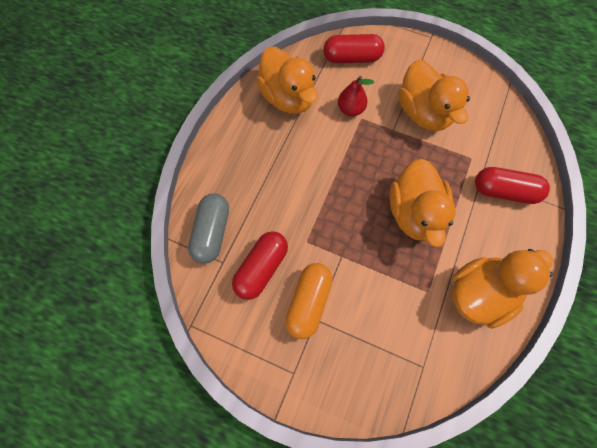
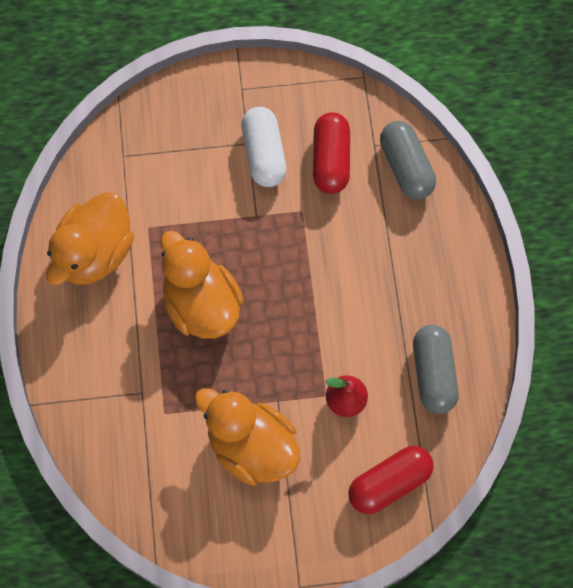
camera: 150 degrees right, 0 degrees up
(288, 98) = (433, 374): orange duck -> grey capsule
(308, 302) = (263, 154): orange capsule -> white capsule
(504, 191) = (109, 388): red capsule -> none

